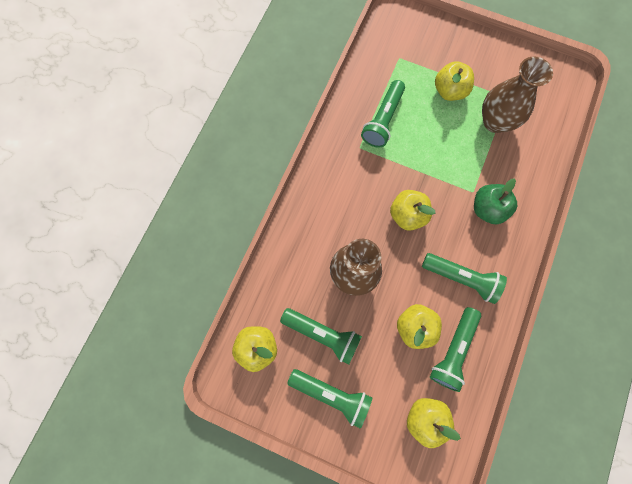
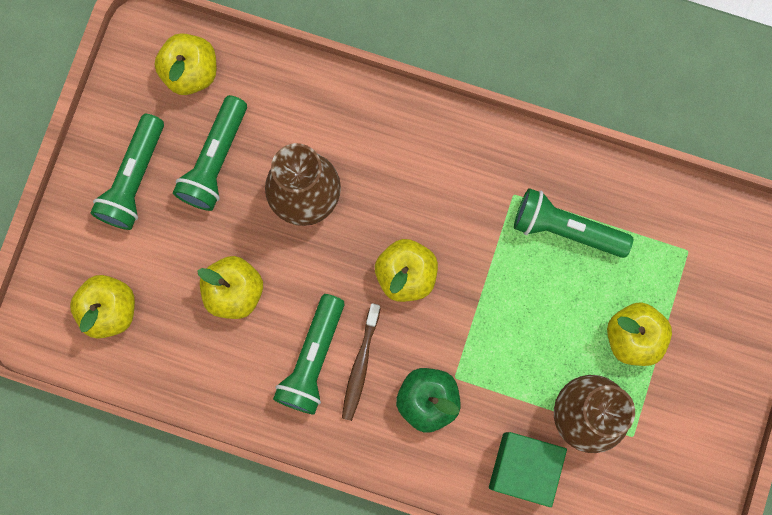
camera: 85 degrees right, 5 degrees up
(453, 350) = (205, 348): green flashlight -> none
(465, 248) = (360, 365): none -> brown toothbrush
(528, 158) = (523, 468): none -> green cube

